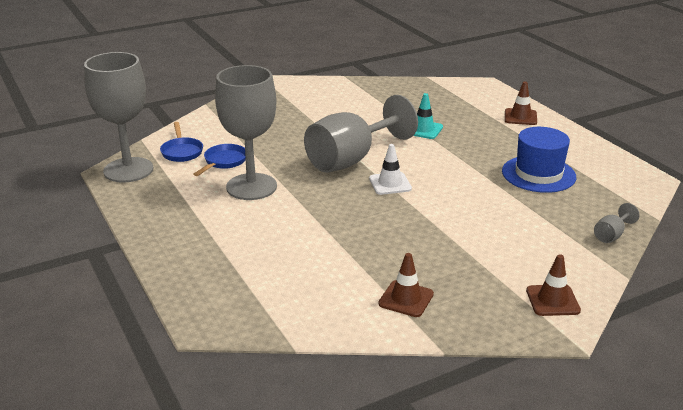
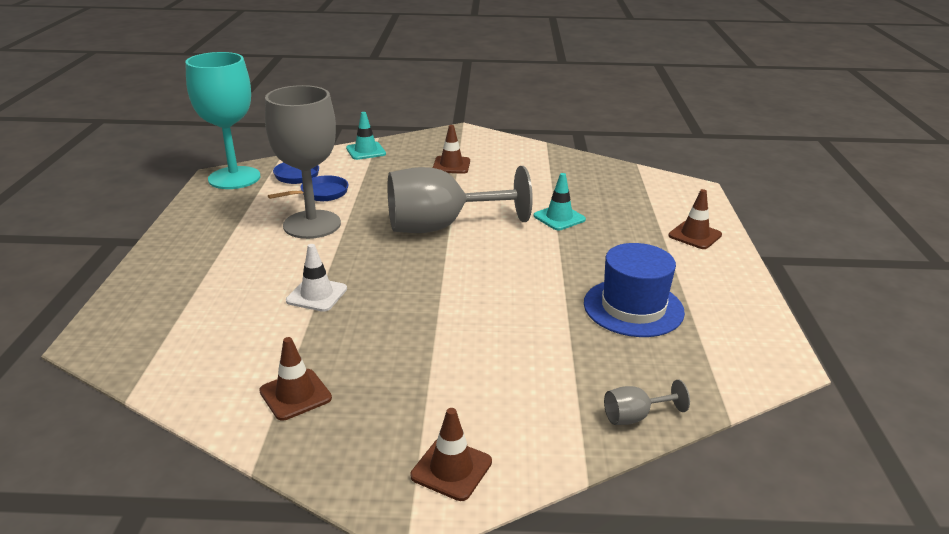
camera: 30 degrees right, 0 degrees up
(128, 170) = (234, 178): grey goblet -> turquoise goblet
(211, 118) = (366, 151): none -> turquoise traffic cone
(297, 112) = (451, 165): none -> brown traffic cone
(390, 184) = (447, 264): white traffic cone -> white traffic cone (317, 295)

